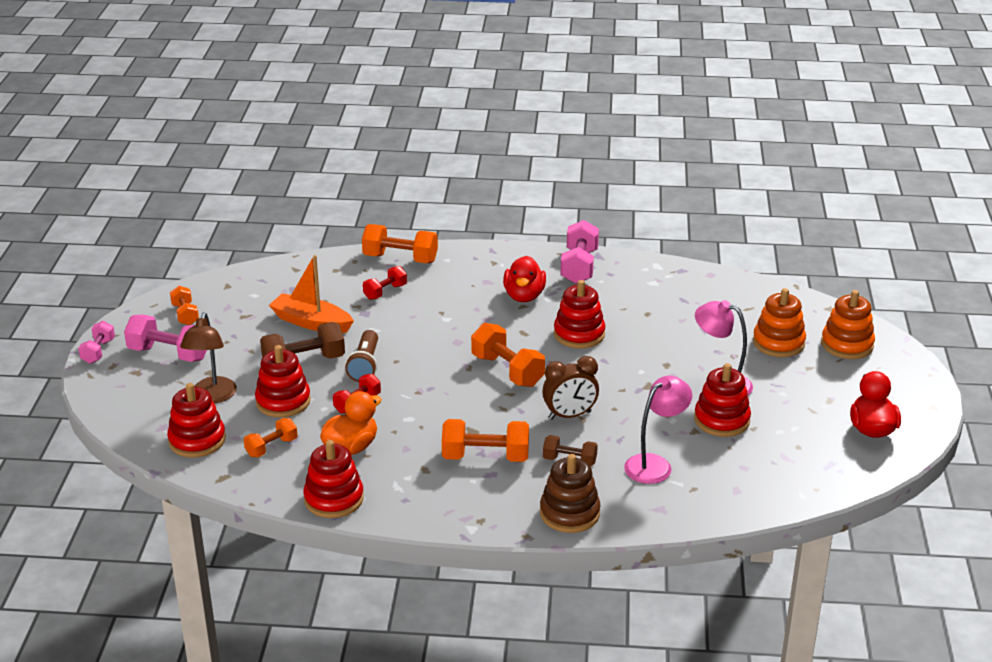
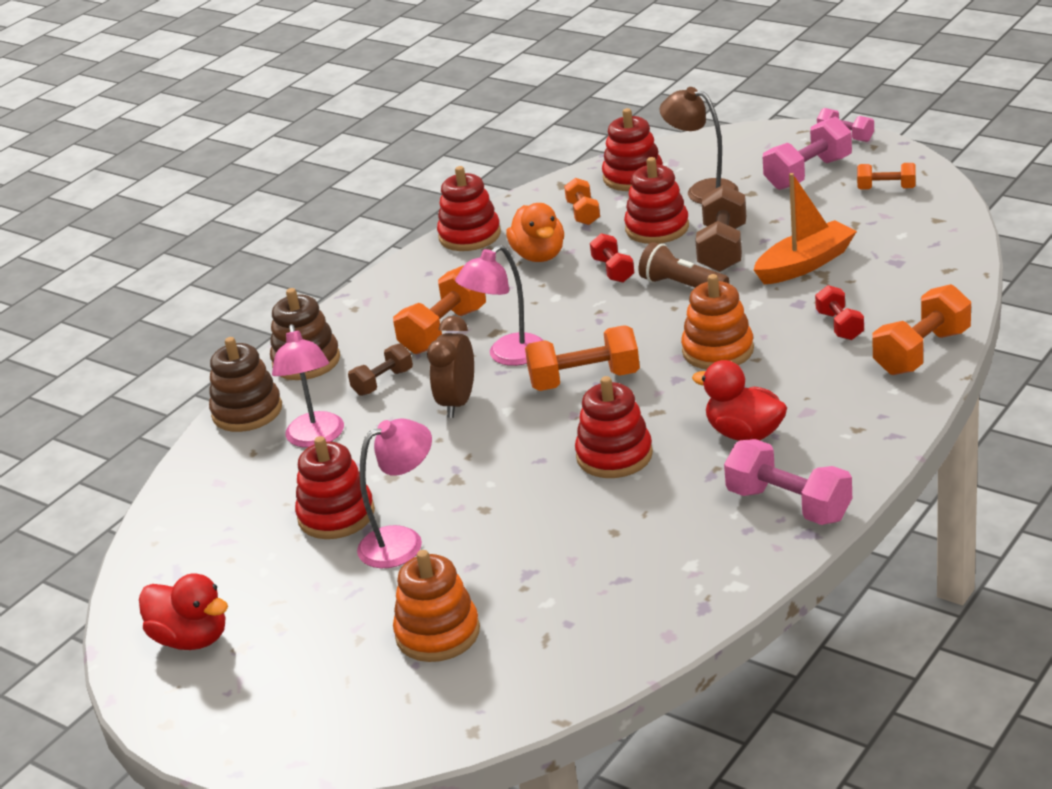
camera: 125 degrees right, 0 degrees up
(499, 413) = (508, 356): none -> pink lamp
(652, 515) = (247, 411): none -> brown stacking toy
(847, 344) = (370, 704): orange stacking toy -> orange stacking toy (718, 351)

